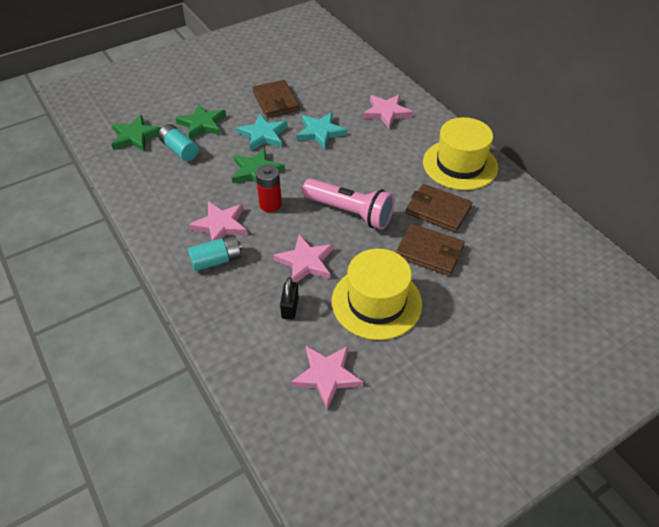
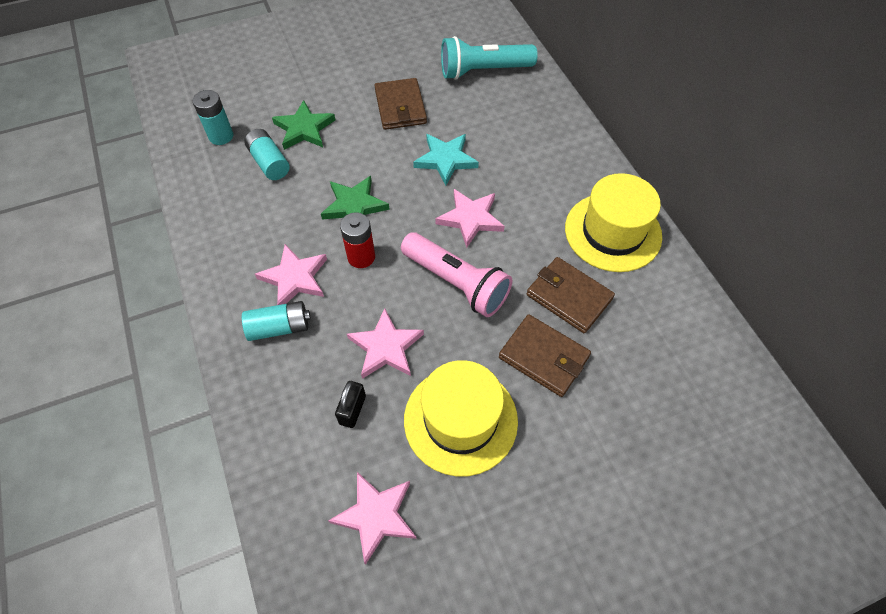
camera: 10 degrees right, 10 degrees up
(135, 136) = (221, 136): green star -> turquoise battery
(263, 135) = (374, 154): turquoise star -> none
(334, 71) = (483, 71): none -> turquoise flashlight
(386, 112) = (535, 141): pink star -> pink star (470, 219)

